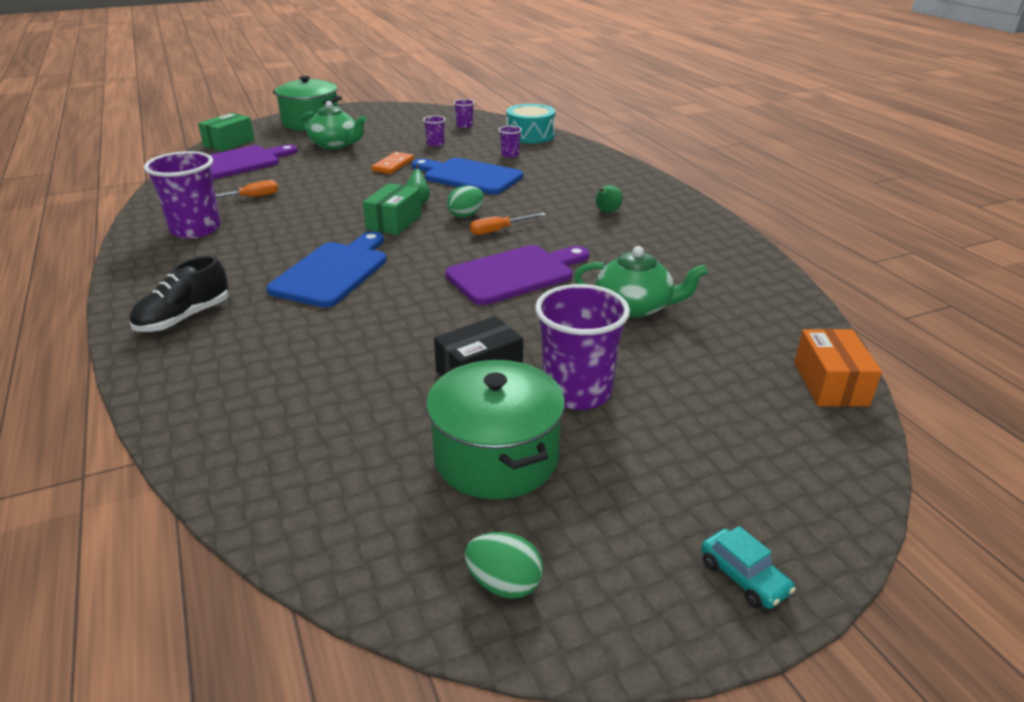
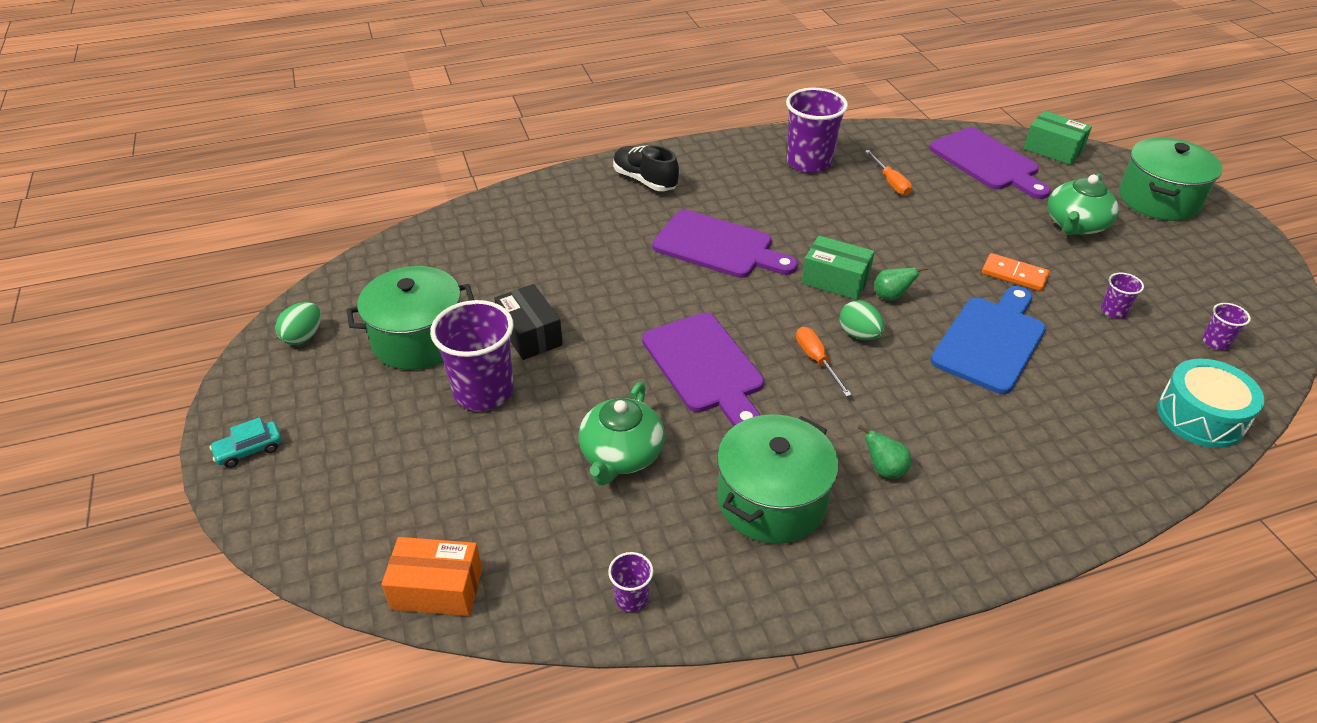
camera: 95 degrees right, 10 degrees up
(333, 272) = (718, 246): blue cutting board -> purple cutting board
(510, 155) = (1093, 386): purple cup -> purple cup (631, 598)
(653, 247) = (772, 500): none -> green pot

